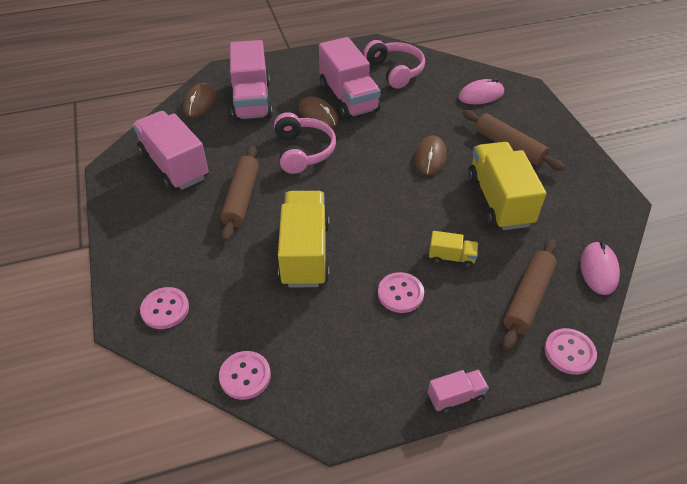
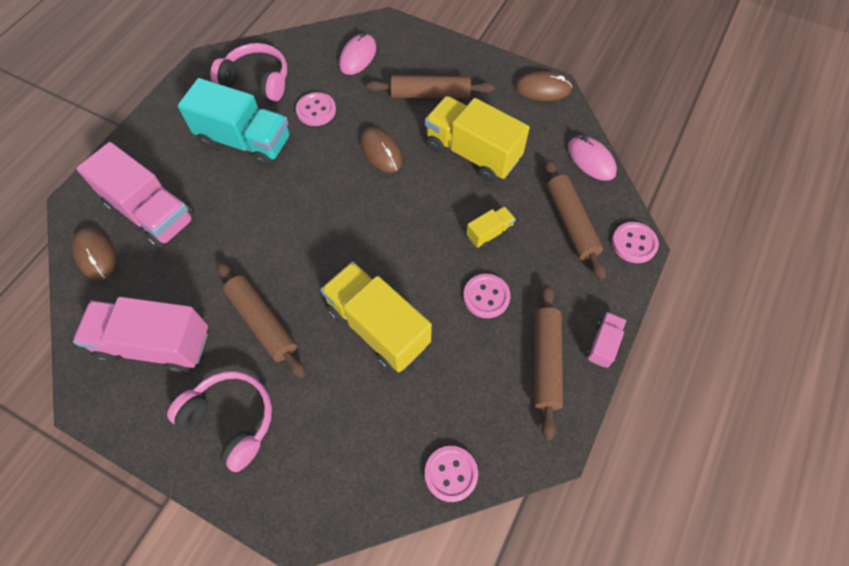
camera: 45 degrees left, 15 degrees up
(165, 309) = (320, 485): pink button -> pink button (316, 110)
(303, 151) = (265, 229): pink headphones -> pink headphones (231, 420)
(318, 115) = (236, 180): brown mouse -> brown mouse (543, 89)
(348, 98) = (245, 141): pink truck -> turquoise truck
(394, 369) = (545, 362): none -> brown rolling pin

